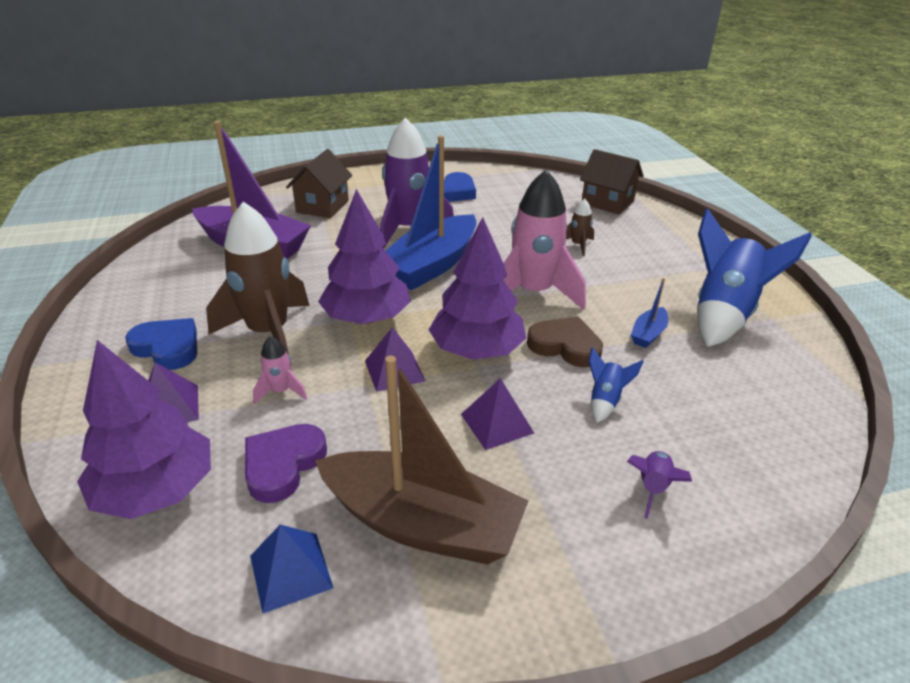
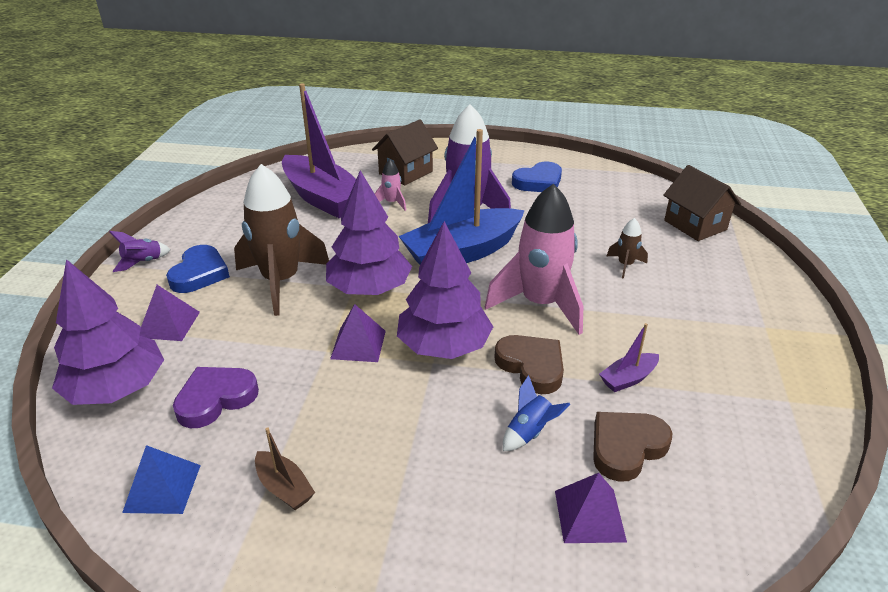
camera: 25 degrees right, 0 degrees up
(167, 348) = (199, 273): blue heart -> blue heart turned 45 degrees clockwise
(281, 391) = (256, 336): pink rocket -> pink rocket (392, 203)
(422, 524) = (284, 488): brown boat -> brown boat, size x0.42
(497, 423) = (411, 421): purple pyramid -> purple pyramid (589, 515)
(648, 334) = (628, 379): blue boat -> purple boat
(653, 488) = (510, 533): purple rocket -> purple rocket (143, 262)
(688, 388) = (626, 447): none -> brown heart
(724, 314) = (733, 381): blue rocket -> none

